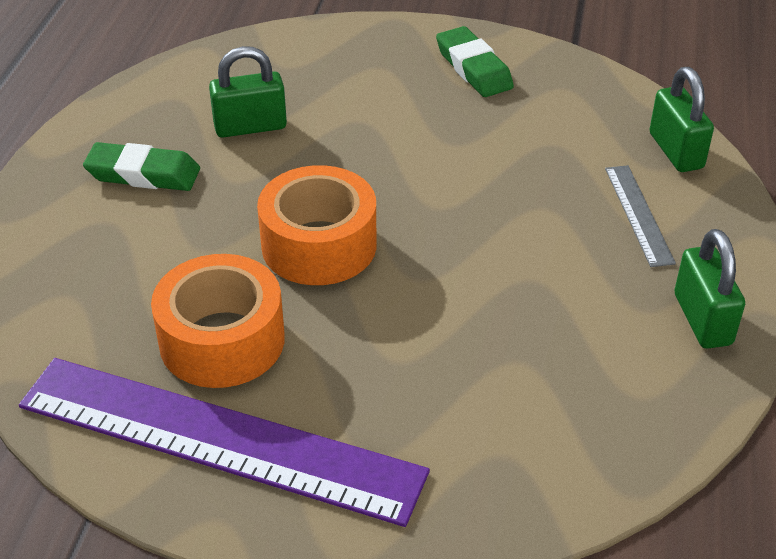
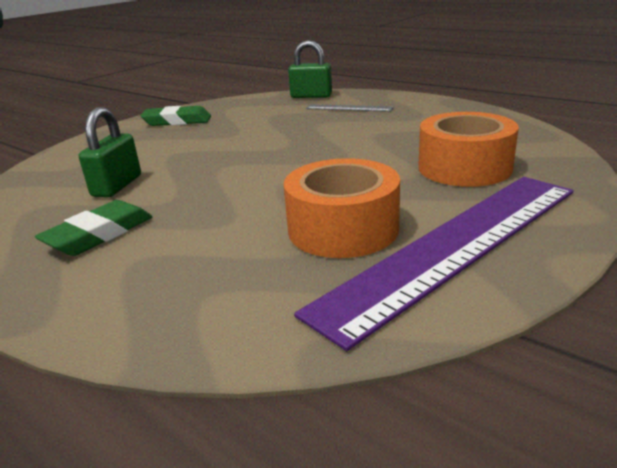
camera: 60 degrees left, 15 degrees down
(319, 245) = (277, 181): orange tape -> orange tape (464, 168)
(702, 319) = (438, 108): green padlock -> none

